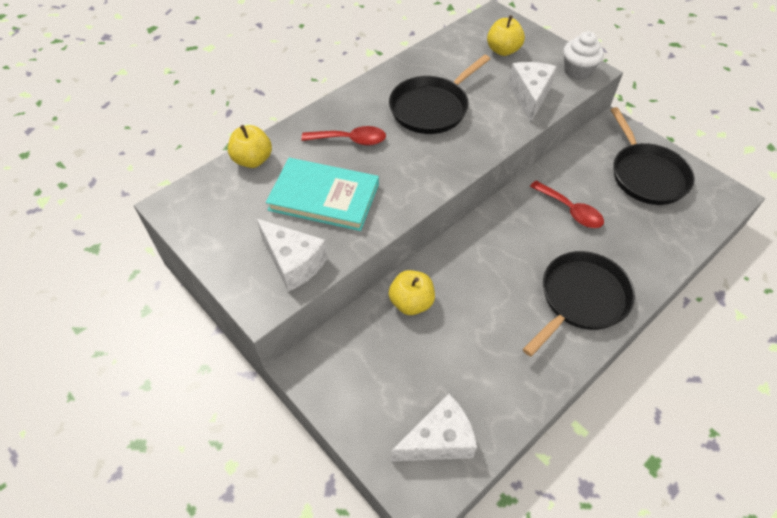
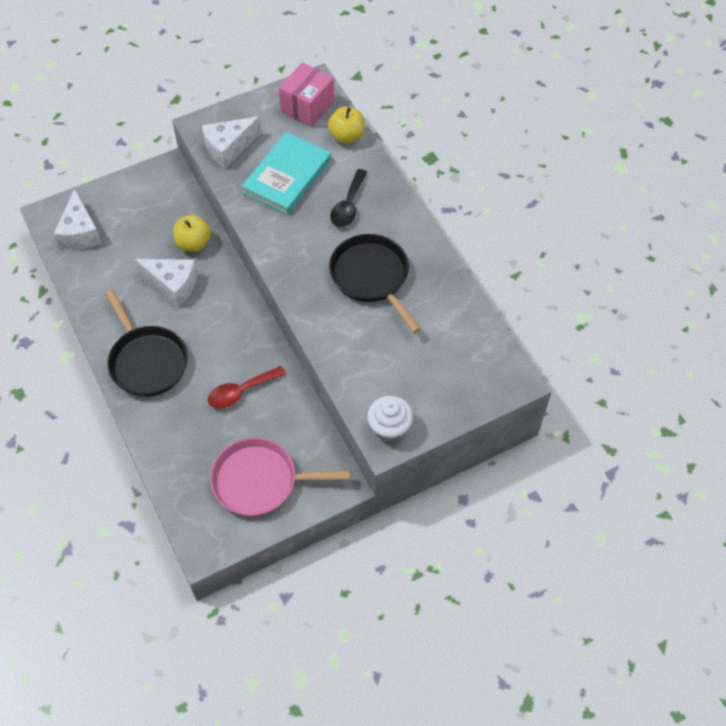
camera: 105 degrees right, 5 degrees up
(211, 203) = (307, 106): none -> pink box
(350, 140) = (348, 205): red spoon -> black spoon
(503, 50) = (445, 367): yellow apple -> none
(530, 96) = (363, 367): white cheese -> white cheese (173, 285)
(646, 175) = (259, 481): black pan -> pink pan

